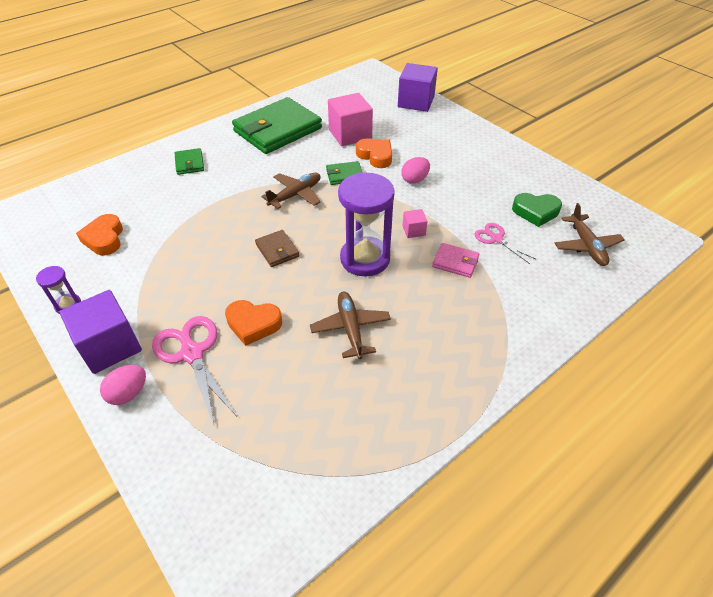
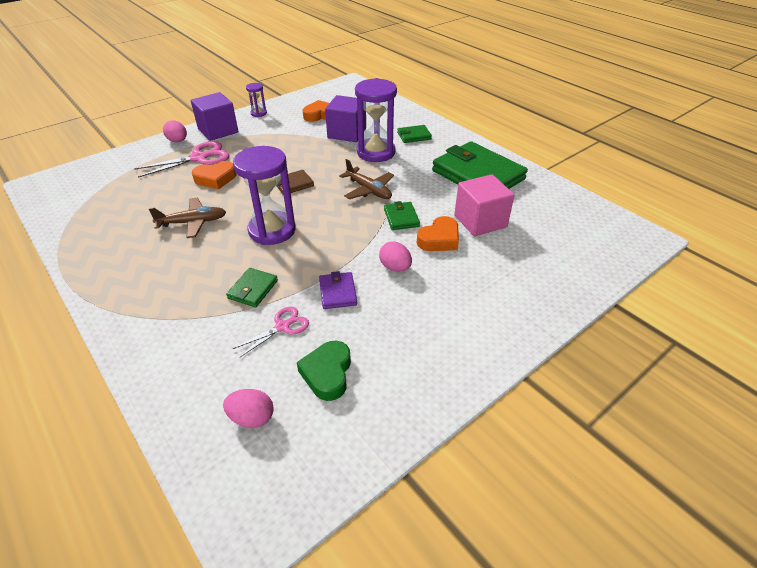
camera: 90 degrees right, 5 degrees down
(219, 190) = (376, 152): none -> purple hourglass
(253, 324) = (215, 179): orange heart -> orange heart turned 120 degrees counterclockwise
(413, 230) = (306, 262): pink cube -> none
(416, 102) = (577, 277): purple cube -> purple cube (347, 133)
(450, 210) = (337, 292): none -> purple wallet
(455, 262) = (253, 289): pink wallet -> green wallet
(586, 246) = (252, 418): brown plane -> pink egg

